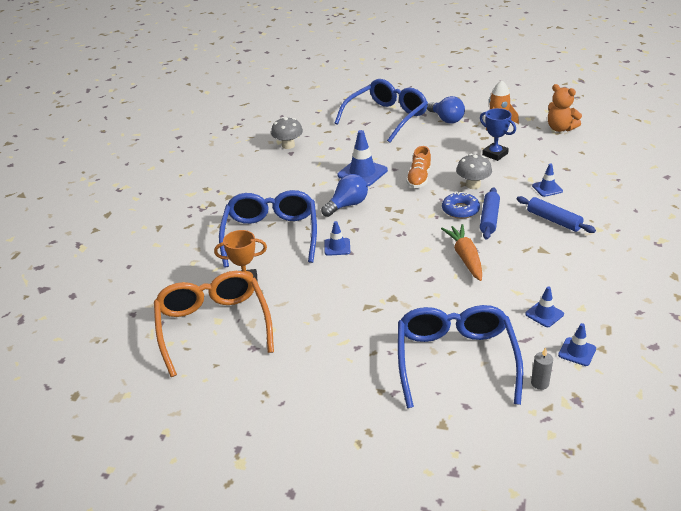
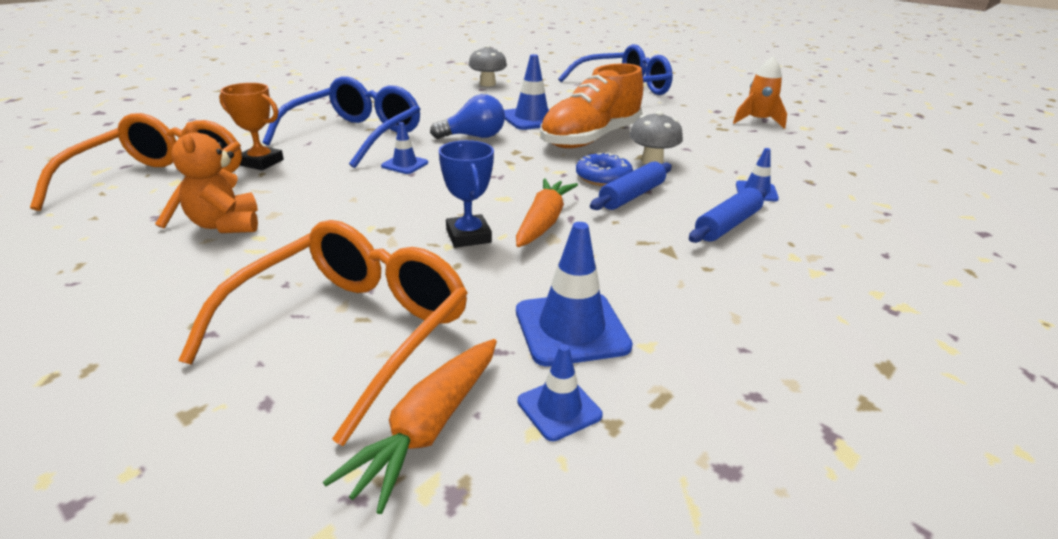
camera: 25 degrees right, 5 degrees down
(419, 178) = (590, 139): orange shoe -> orange shoe, size x1.89
(446, 119) = (692, 105): blue light bulb -> none
(455, 360) = (351, 331): blue glasses -> orange glasses
(495, 154) = (718, 144): blue trophy -> blue trophy (468, 236)
(540, 383) = (428, 428): grey candle -> orange carrot
(544, 314) = (571, 329): blue traffic cone -> blue traffic cone, size x1.75
(554, 220) = (727, 225): blue rolling pin -> blue rolling pin turned 60 degrees clockwise
(560, 128) = (842, 145): orange teddy bear -> orange teddy bear (226, 225)

